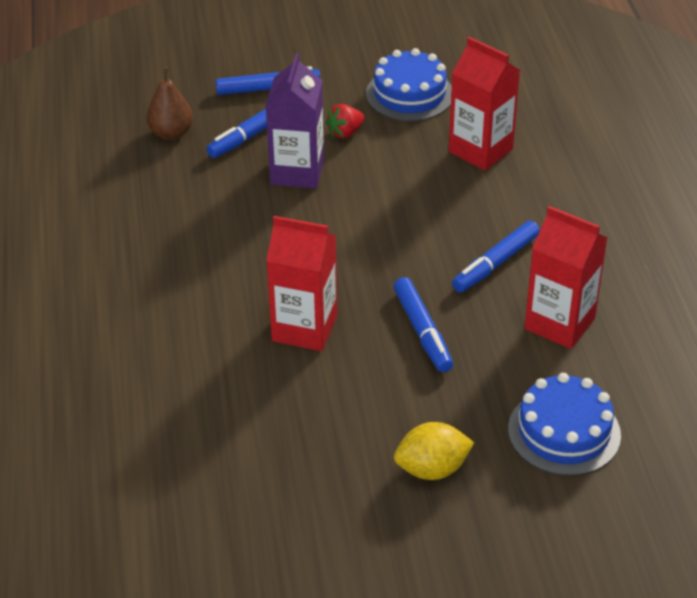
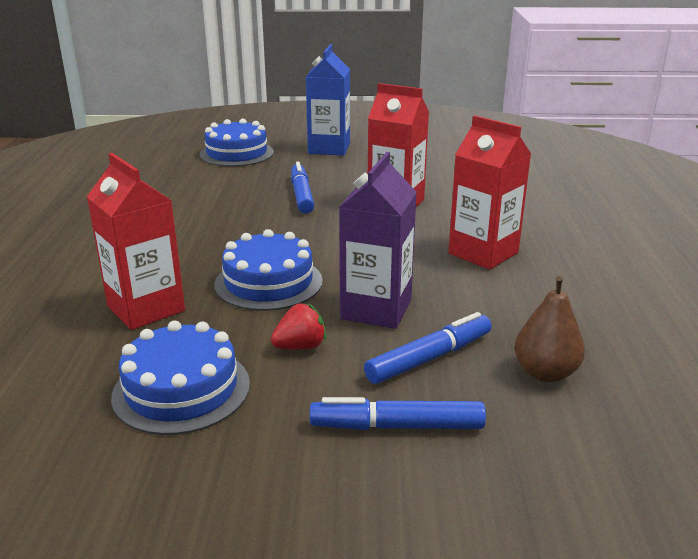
camera: 170 degrees left, 15 degrees down
(396, 189) = (268, 282): none -> blue cake
(432, 469) = (329, 149): yellow lemon -> blue carton
(495, 264) = (213, 223): blue marker -> none
(559, 323) = (193, 190): red carton -> red carton (483, 253)

